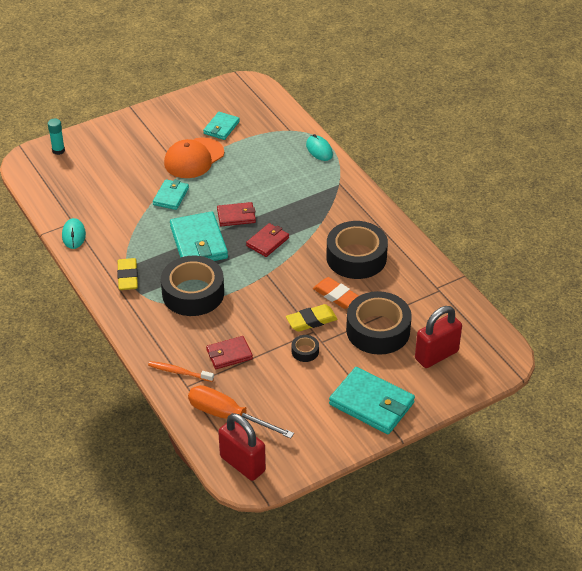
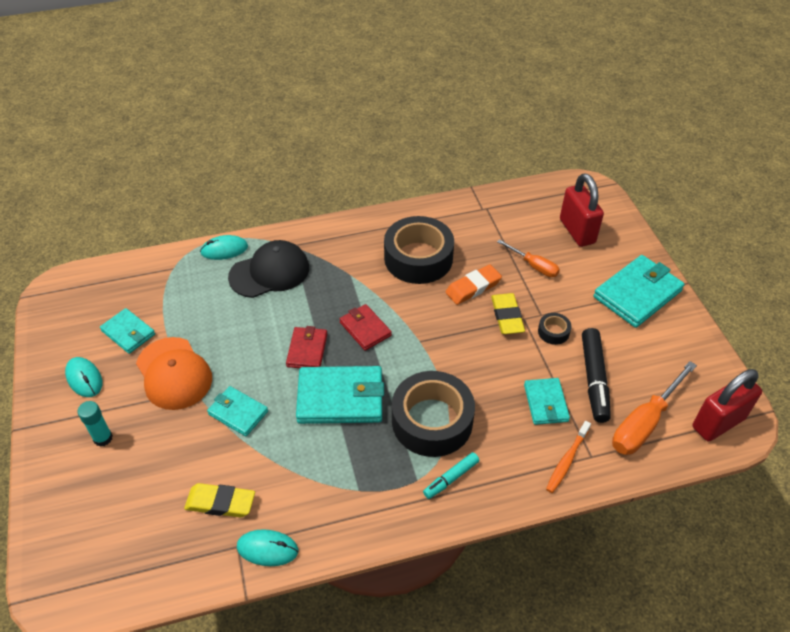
camera: 75 degrees left, 5 degrees up
(58, 150) = (60, 543): turquoise glue stick -> turquoise glue stick (103, 438)
(128, 277) = (379, 491): yellow eraser -> yellow eraser (220, 503)
(147, 311) = (451, 478): none -> turquoise marker
(177, 121) = (84, 378): none -> turquoise mouse
(229, 354) = (545, 403): red wallet -> turquoise wallet
(262, 381) = (594, 379): none -> black marker
(305, 179) = (269, 272): none -> black cap
(378, 330) = (534, 266): black tape -> orange screwdriver

